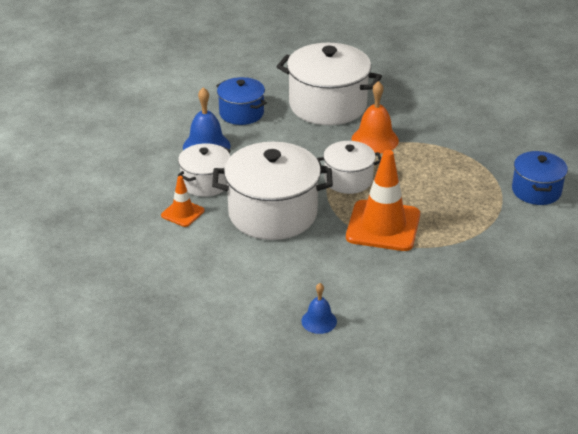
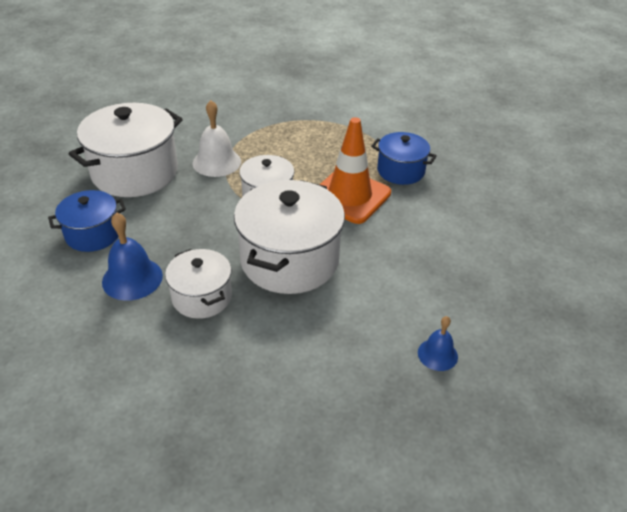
camera: 70 degrees left, 5 degrees up
(182, 213) = (246, 331): orange traffic cone -> none
(319, 321) = (468, 275): blue bell -> blue bell (437, 354)
(375, 140) = (216, 162): orange bell -> white bell
(536, 191) = (347, 108): blue pot -> blue pot (400, 171)

